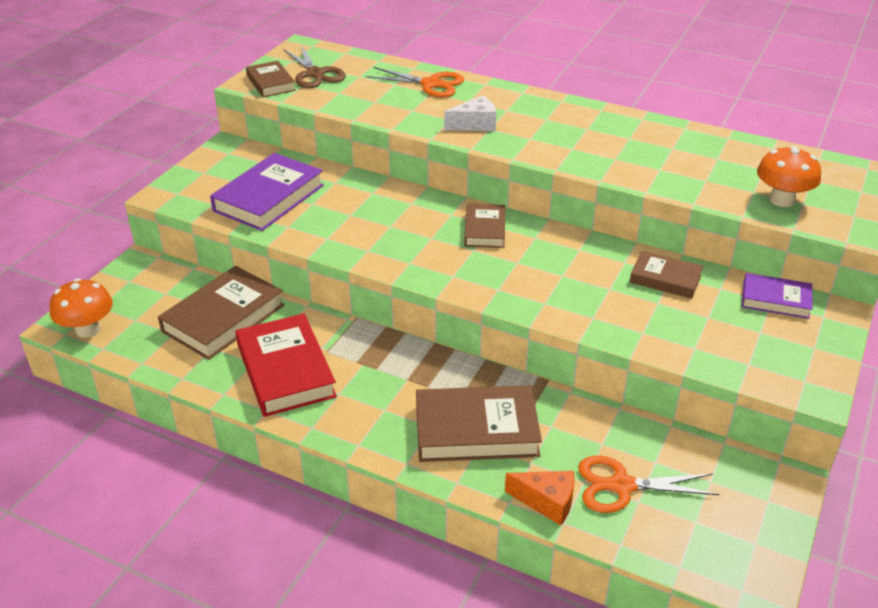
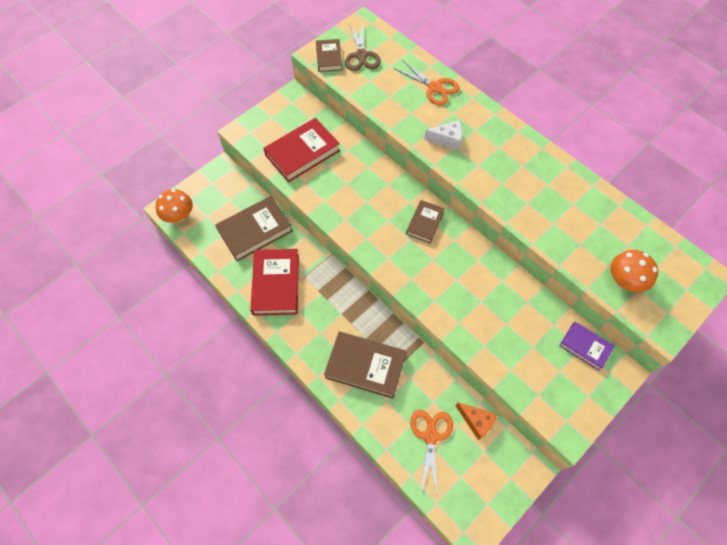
camera: 20 degrees right, 25 degrees up
(269, 198) = (302, 153): purple book -> red book
(547, 502) = (383, 432): orange cheese -> orange cheese (476, 421)
(622, 486) = (430, 436): orange scissors -> orange scissors turned 75 degrees clockwise
(665, 279) = (521, 304): brown book -> none

